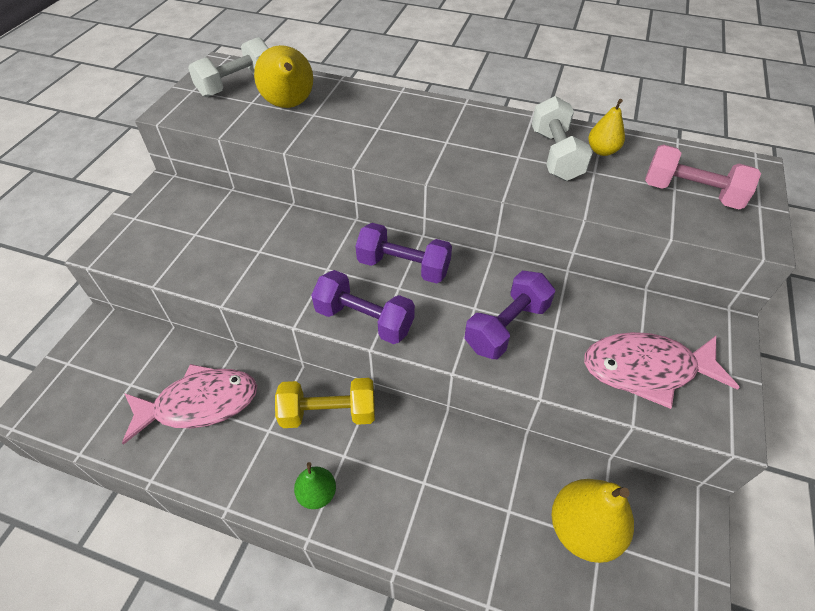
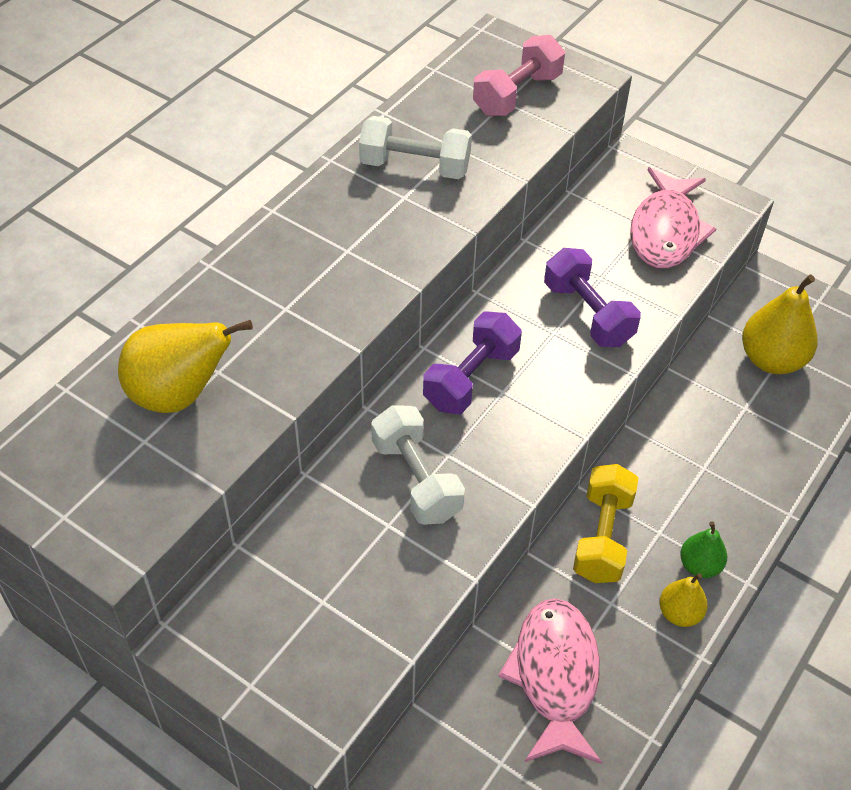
camera: 75 degrees left, 0 degrees up
(236, 84) = (80, 454): white dumbbell -> white dumbbell (416, 479)
(364, 320) = (542, 434): purple dumbbell -> none
(602, 151) = (423, 129): yellow pear -> yellow pear (679, 613)

